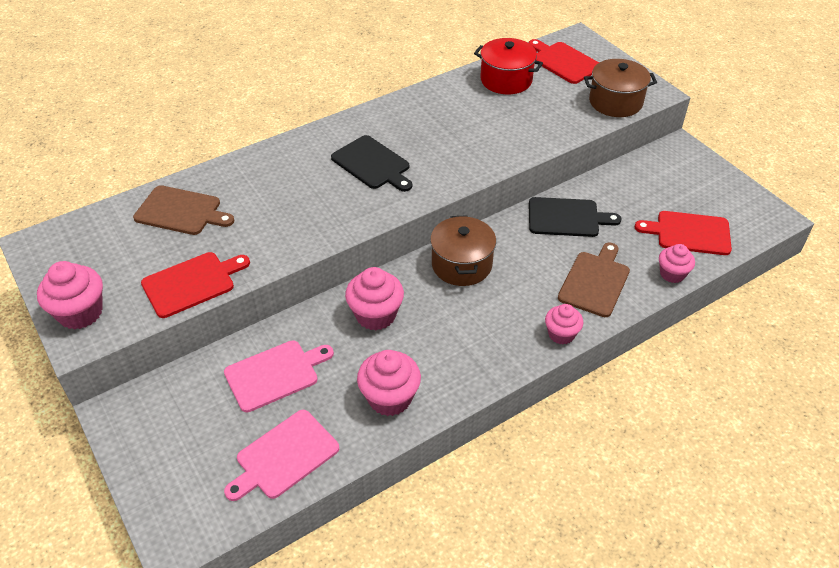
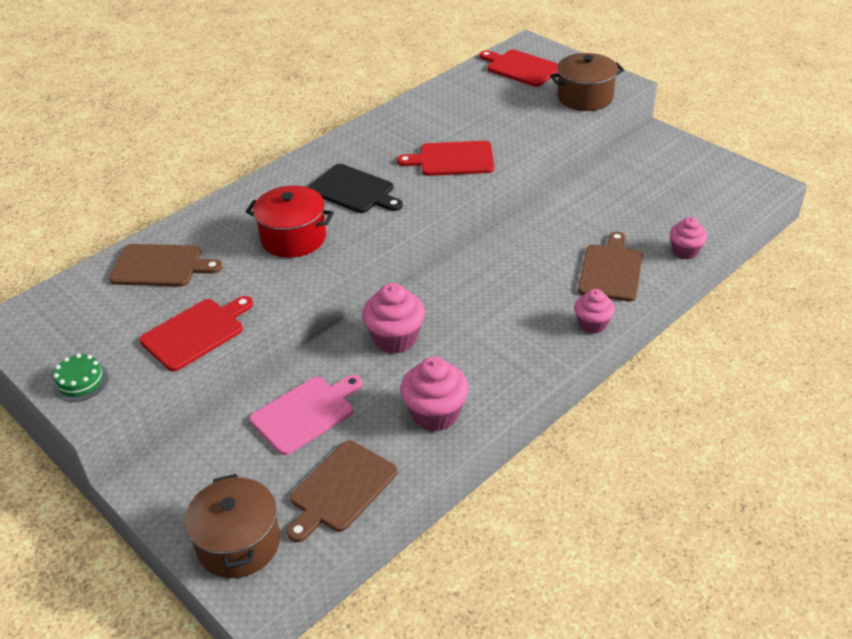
camera: 10 degrees left, 5 degrees down
(80, 313) = (80, 381): pink cupcake -> green cake
(284, 456) = (341, 489): pink cutting board -> brown cutting board
(461, 264) = (470, 276): brown pot -> brown pot (238, 543)
(506, 80) = (467, 92): red pot -> red pot (293, 238)
(567, 218) = (564, 216): black cutting board -> none
(689, 233) = (690, 211): red cutting board -> red cutting board (452, 159)

